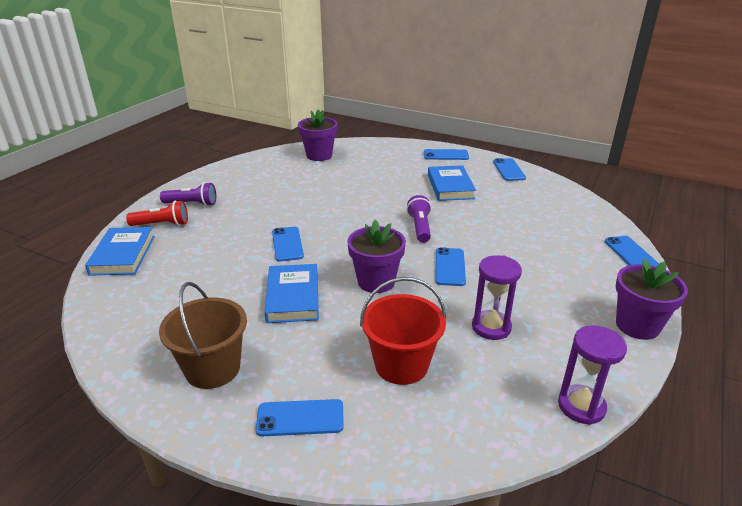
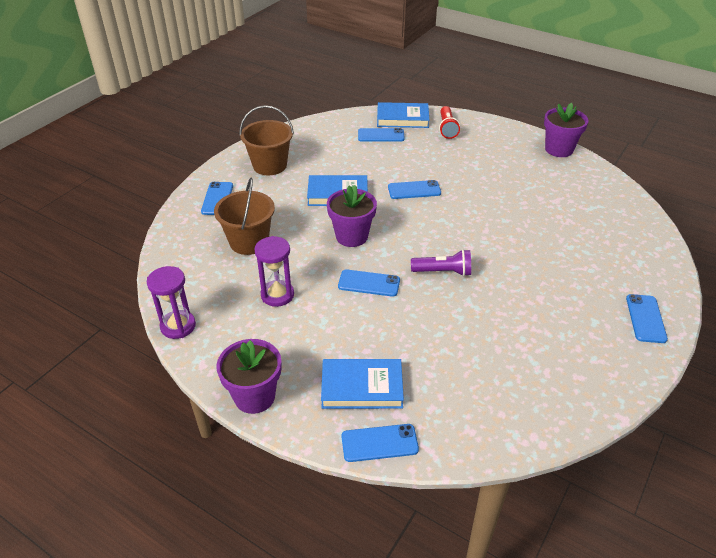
camera: 95 degrees right, 10 degrees up
(192, 204) = (483, 138): purple flashlight -> none
(319, 155) = (611, 208): purple flower pot -> purple flower pot (559, 149)
(401, 365) = (249, 242): red bucket -> brown bucket
(450, 186) = (544, 308): blue book -> blue book (362, 387)
(508, 170) = (610, 378): blue phone -> blue phone (381, 135)

